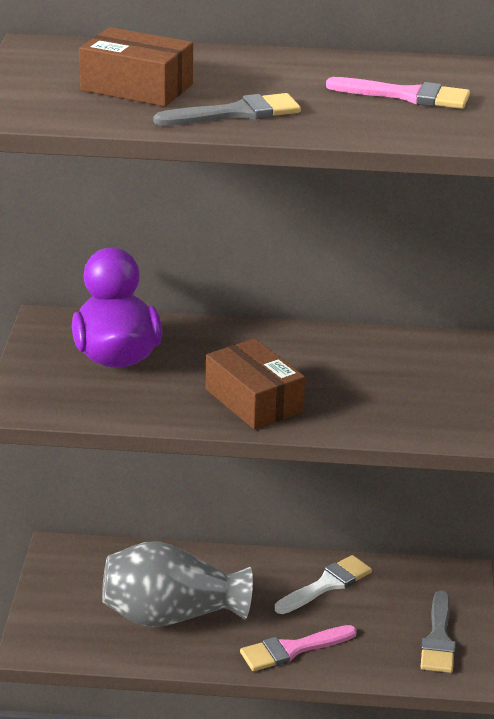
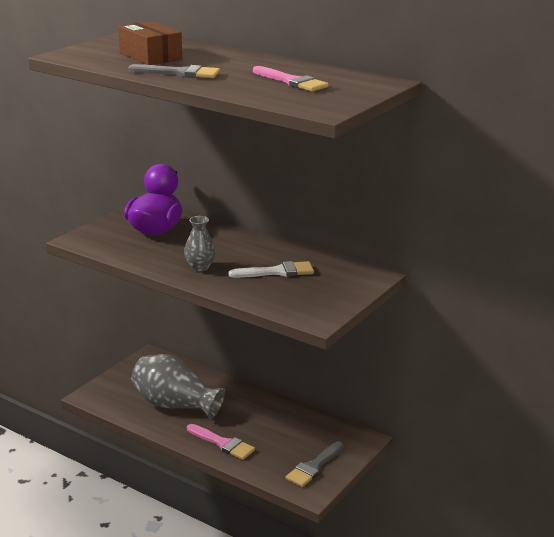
camera: 30 degrees right, 5 degrees down
(254, 400) = (200, 267): brown box -> grey vase
(292, 649) = (222, 443): pink brush -> pink brush turned 150 degrees counterclockwise
(326, 585) = (277, 418): white brush -> white brush (277, 272)

